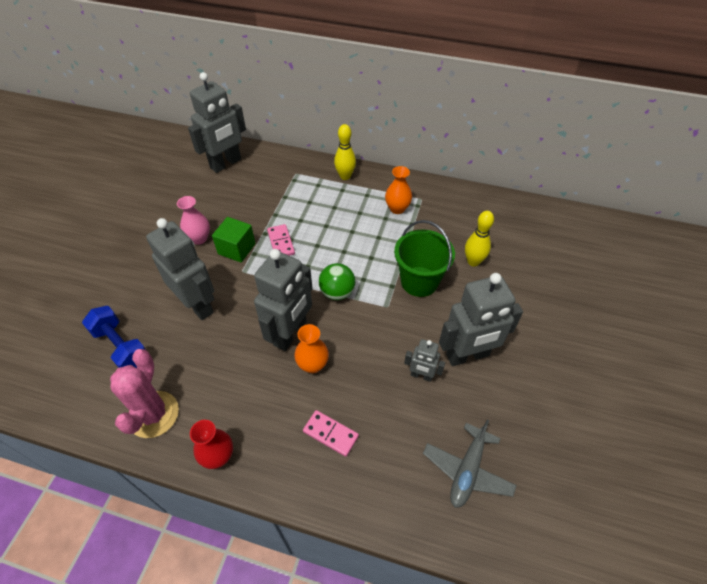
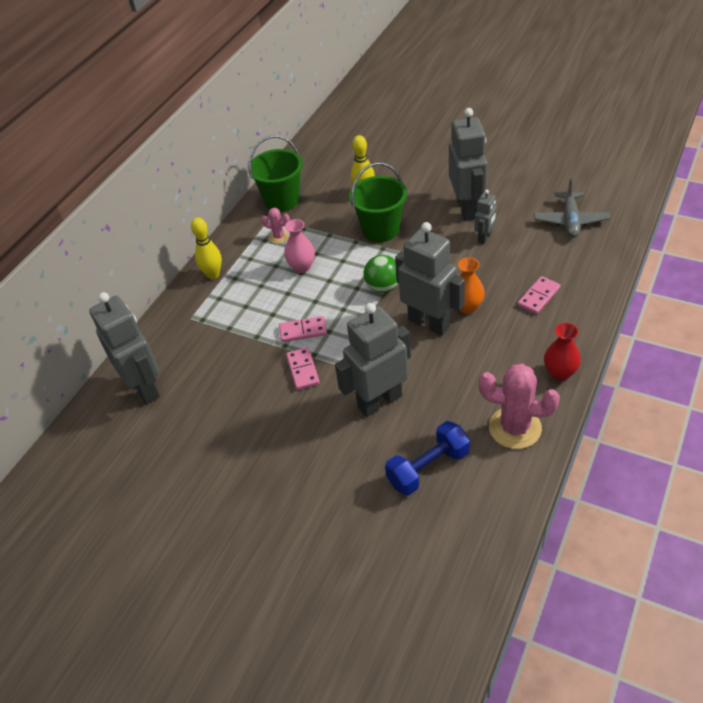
camera: 75 degrees left, 5 degrees down
(199, 238) = (276, 407): pink vase -> pink vase (302, 267)
(236, 249) = (303, 370): green cube -> pink domino
(397, 209) = (279, 237): orange vase -> pink cactus
(448, 203) = (282, 200): none -> green bucket
(467, 470) = (570, 221): grey plane -> grey plane turned 60 degrees clockwise

